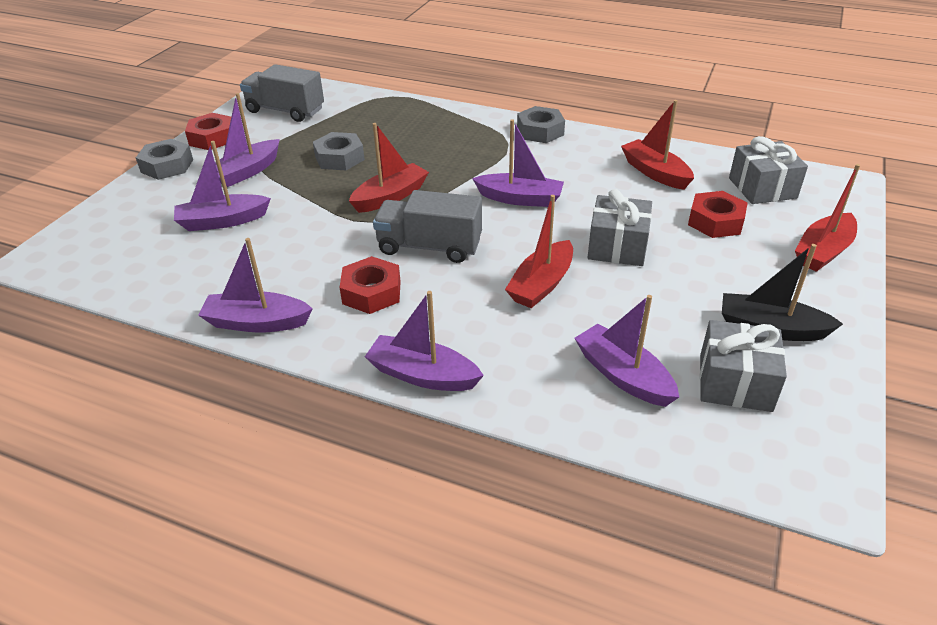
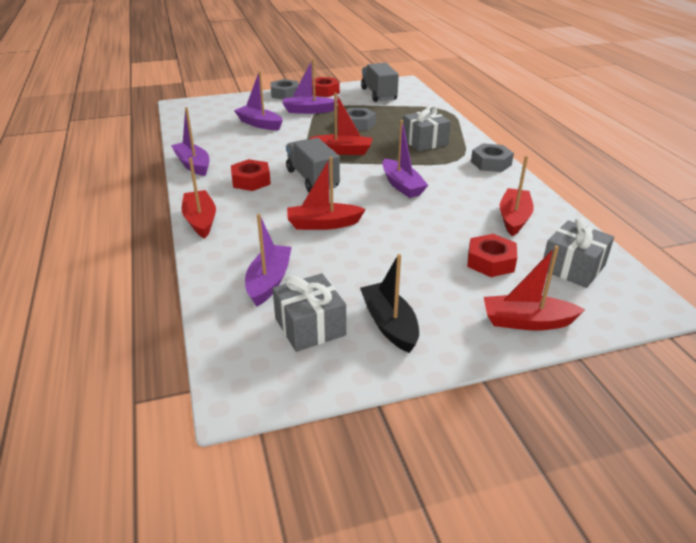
camera: 50 degrees right, 5 degrees down
(422, 375) = (200, 220): purple boat -> red boat
(617, 246) = (400, 235): grey gift -> grey gift (424, 142)

